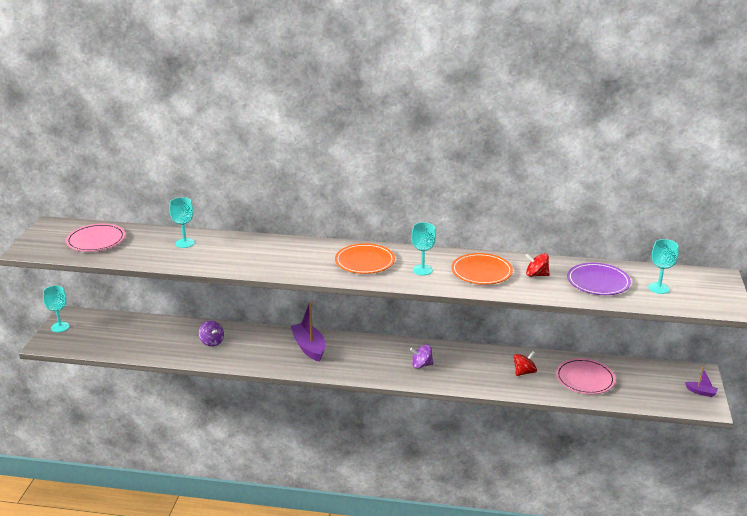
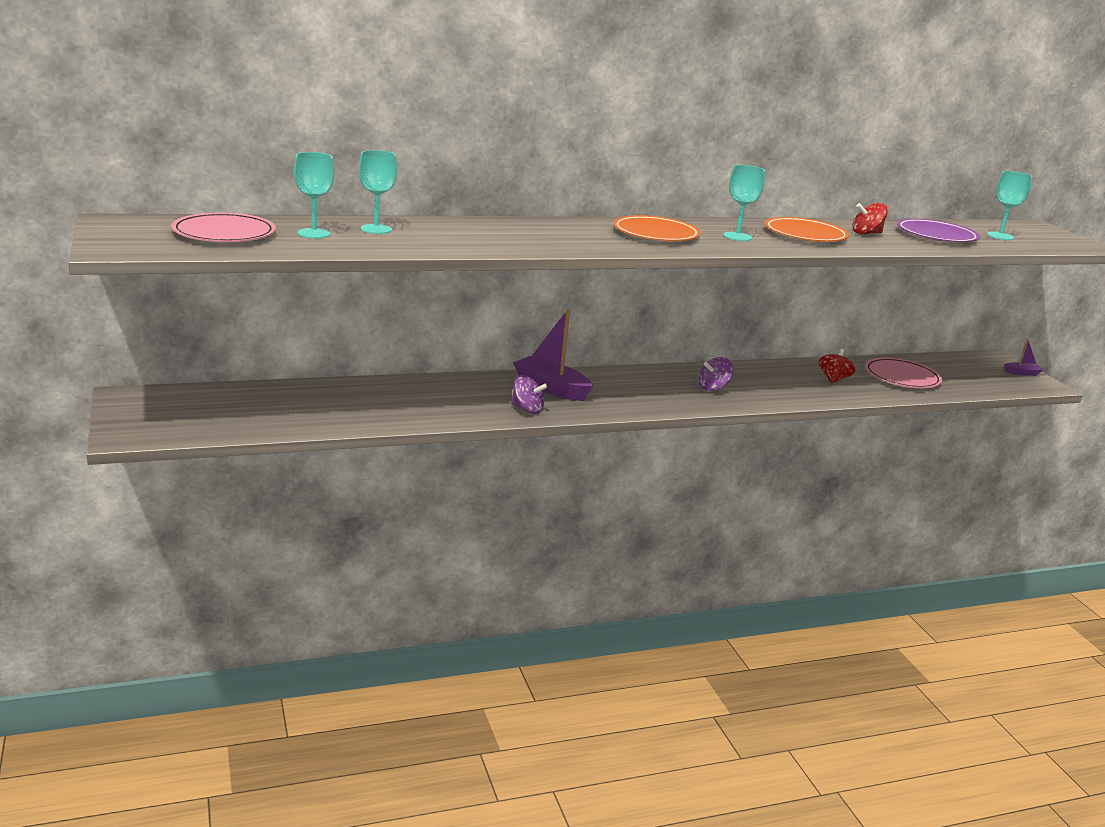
camera: 30 degrees left, 5 degrees down
(60, 327) = (129, 412): turquoise goblet -> turquoise goblet (314, 233)
(212, 342) = (406, 399): purple spinning top -> purple spinning top (527, 409)

